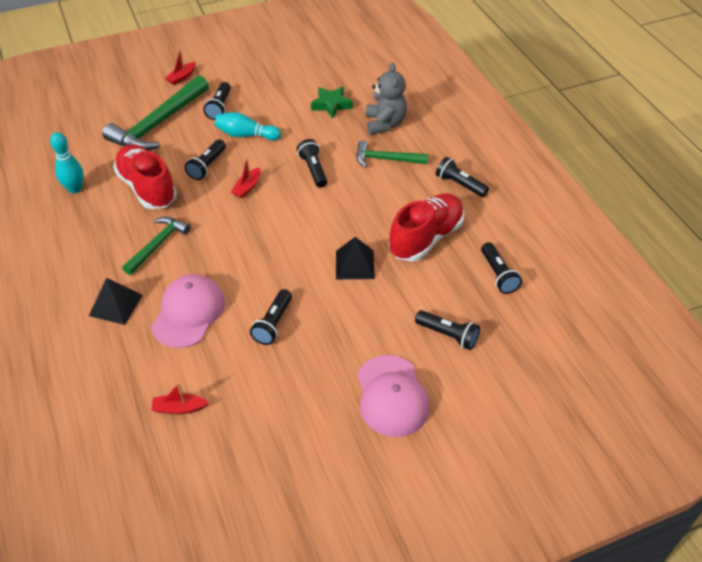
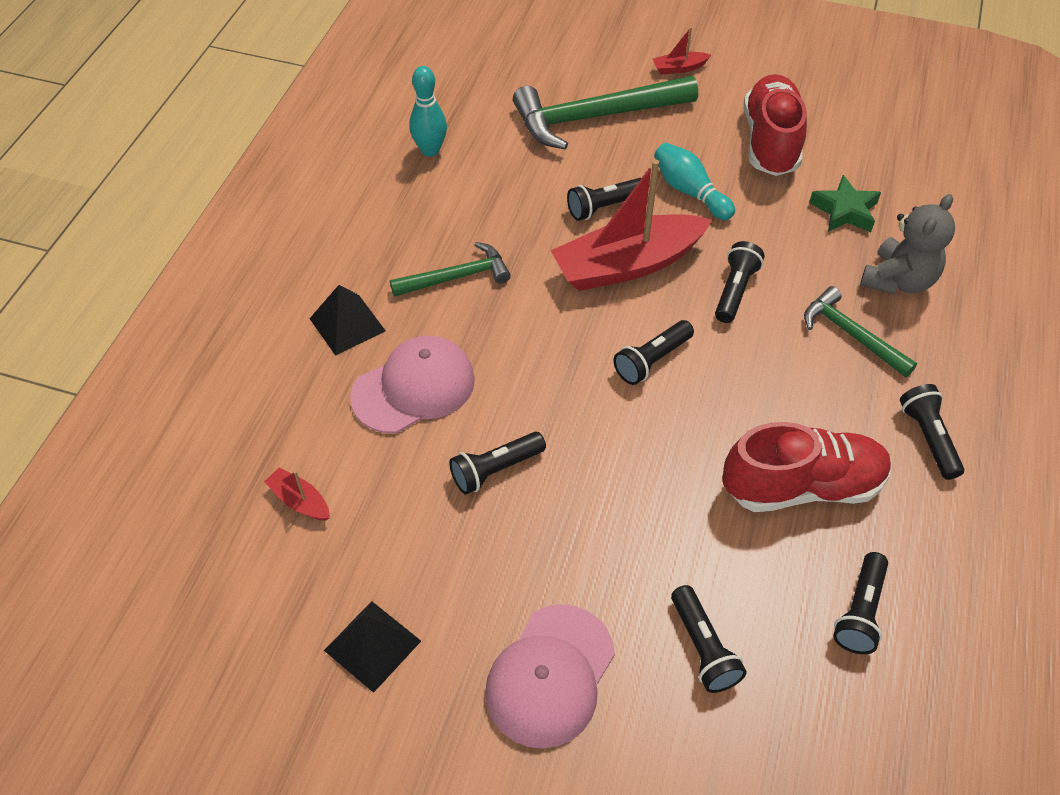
camera: 40 degrees right, 5 degrees up
(147, 188) = (509, 196): red shoe -> red shoe (770, 142)
(219, 107) = (690, 134): black flashlight -> black flashlight (651, 360)
(247, 187) = (627, 265): red boat -> red boat, size x2.40
(355, 264) = (669, 459): black pyramid -> black pyramid (372, 645)

